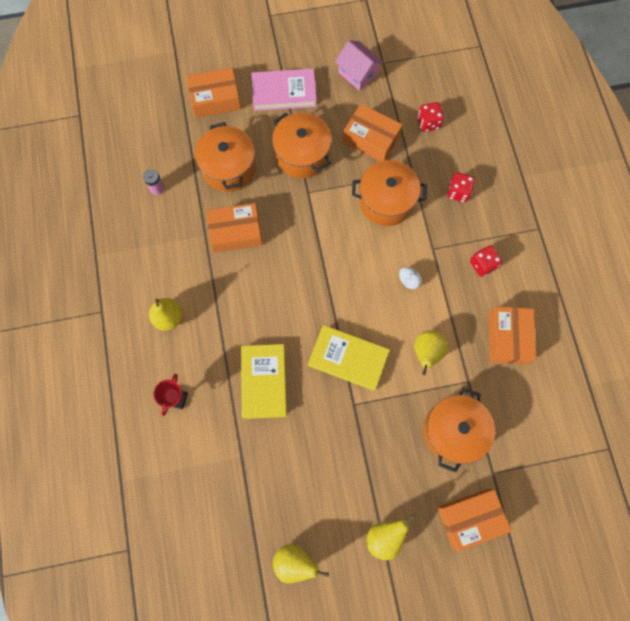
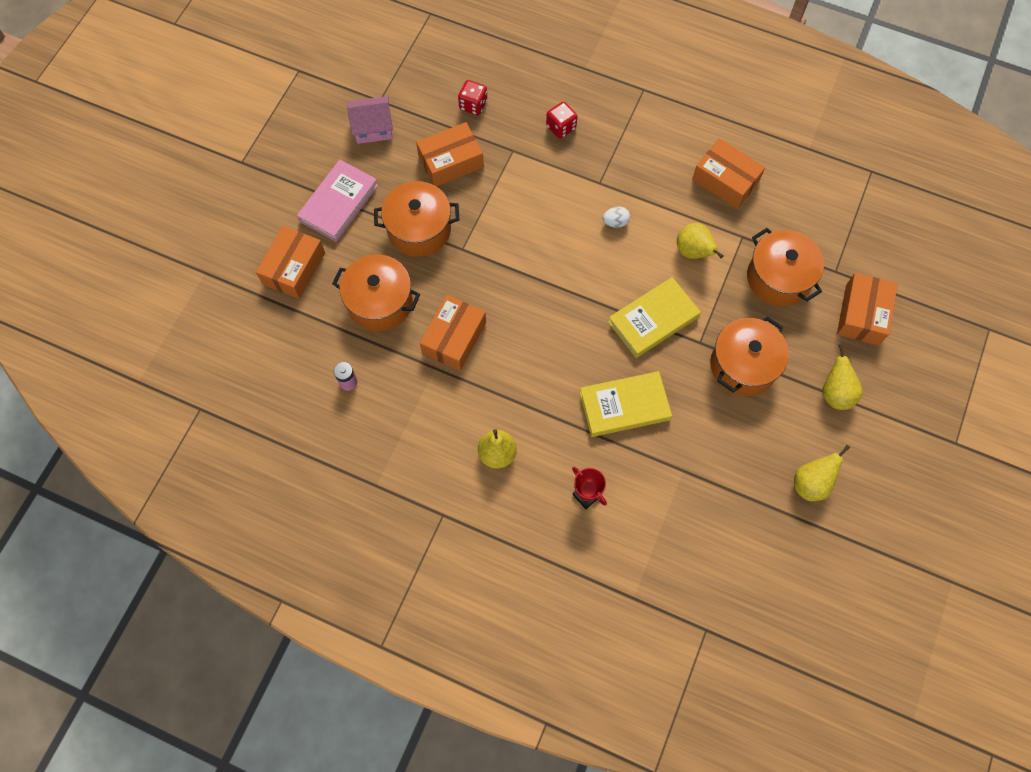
camera: 55 degrees left, 5 degrees down
(264, 382) = (624, 406): yellow book -> yellow book turned 45 degrees counterclockwise
(386, 201) = (524, 190): orange pot -> orange pot (743, 365)
(482, 265) = (644, 154): red dice -> none

